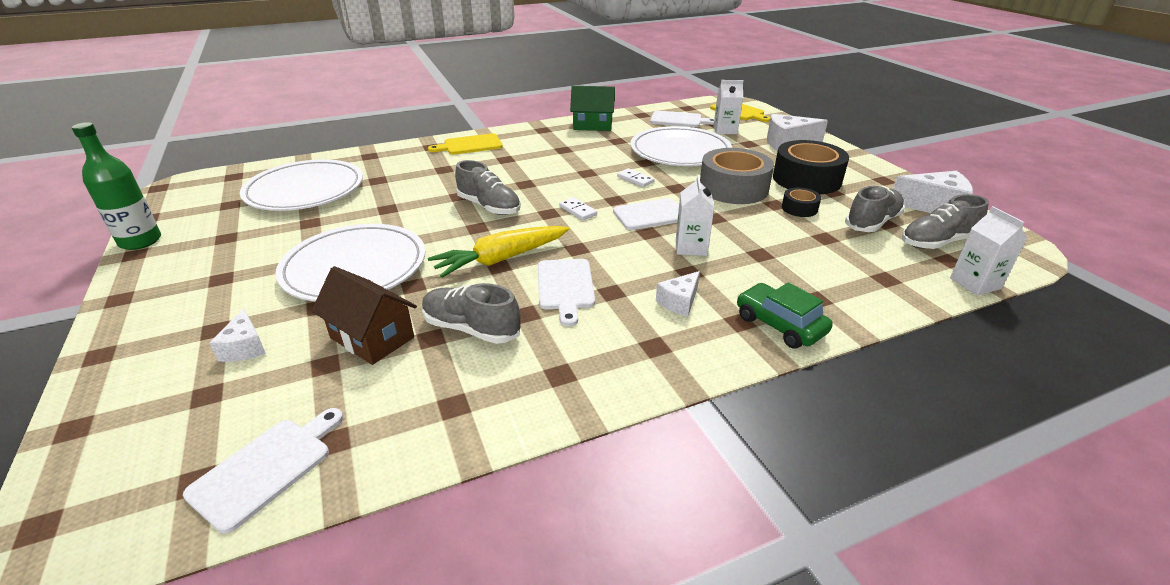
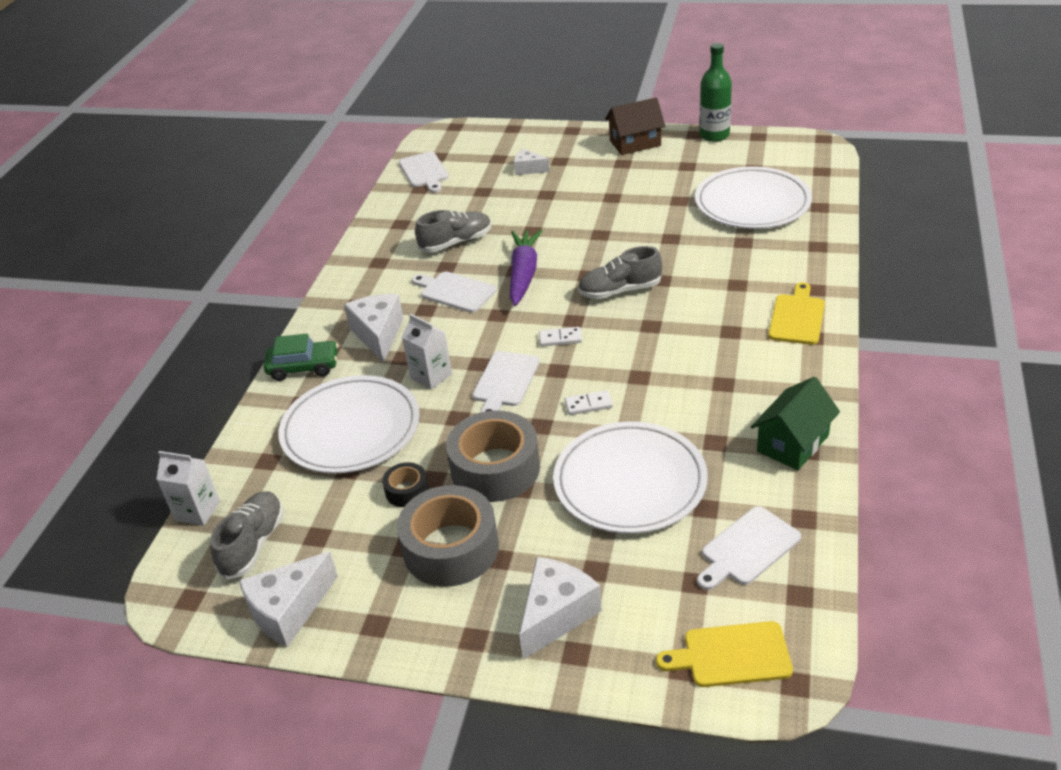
camera: 130 degrees right, 5 degrees up
(355, 267) = (582, 212): white plate -> white plate (351, 429)
(372, 337) = (489, 208): brown house -> brown house (635, 143)
(501, 259) = (523, 274): yellow carrot -> purple carrot
(679, 302) = (378, 334): white cheese -> white cheese, size x1.70
(725, 130) = (663, 576): white carton -> none
(806, 179) = (451, 548): black tape -> grey tape
(872, 222) = (327, 526): grey shoe -> none

